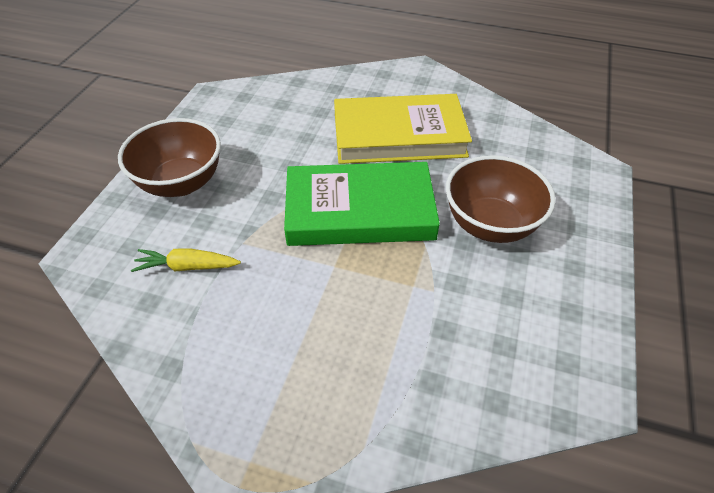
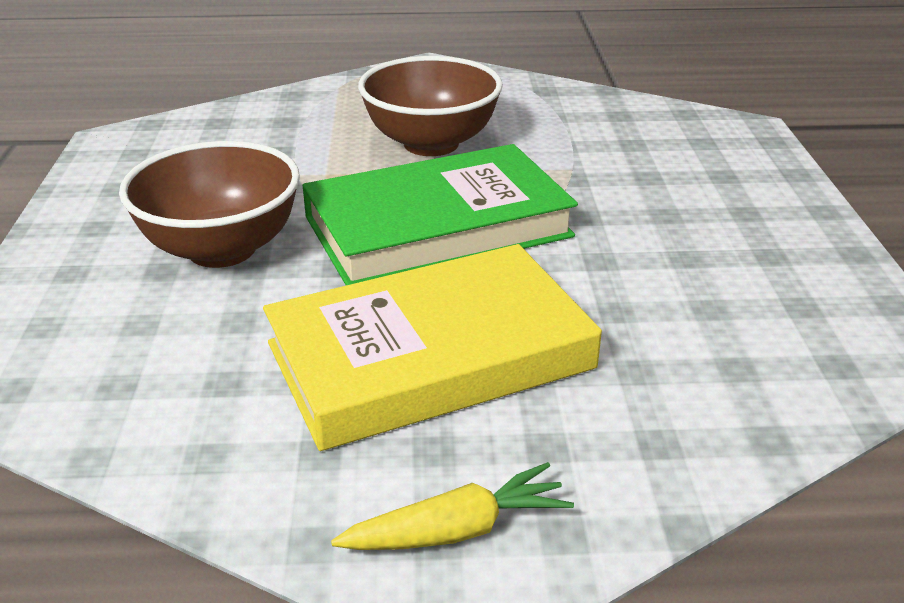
camera: 160 degrees right, 15 degrees down
(181, 183) = (736, 205): brown bowl -> brown bowl (431, 144)
(187, 266) = (613, 141): yellow carrot -> yellow carrot (457, 530)

